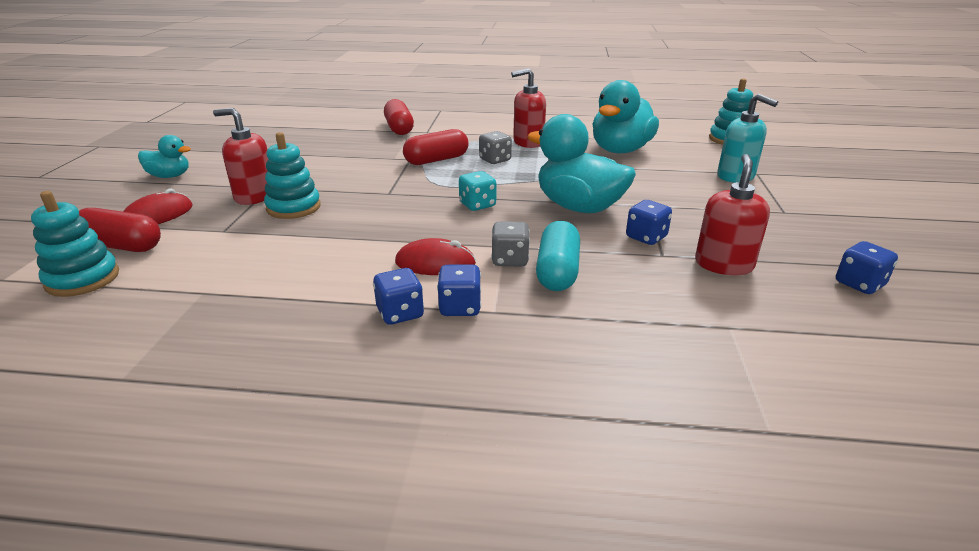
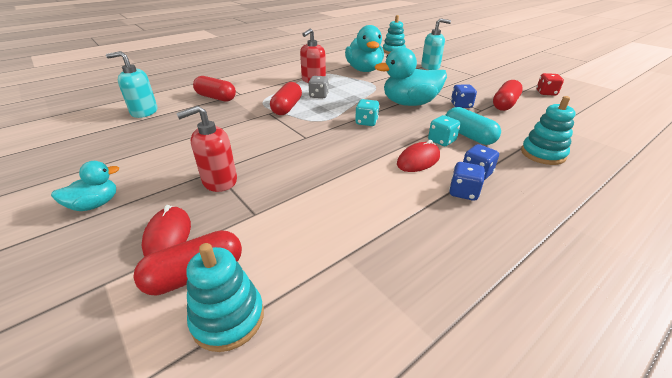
camera: 45 degrees left, 5 degrees up
(293, 207) = (267, 173): turquoise stacking toy -> turquoise stacking toy (542, 154)
(324, 122) = (144, 112): none -> turquoise soap dispenser
(510, 260) = (441, 141): grey dice -> turquoise dice
(723, 264) = (504, 104): red soap dispenser -> red capsule
(859, 284) = (546, 93): blue dice -> red dice

